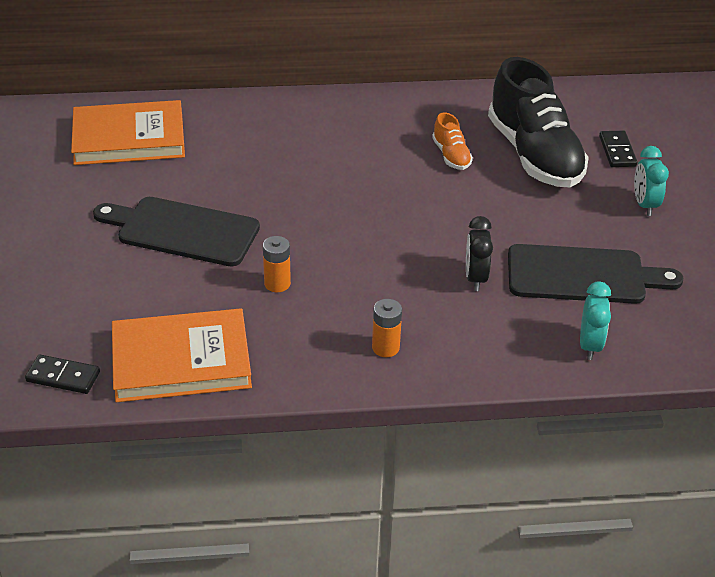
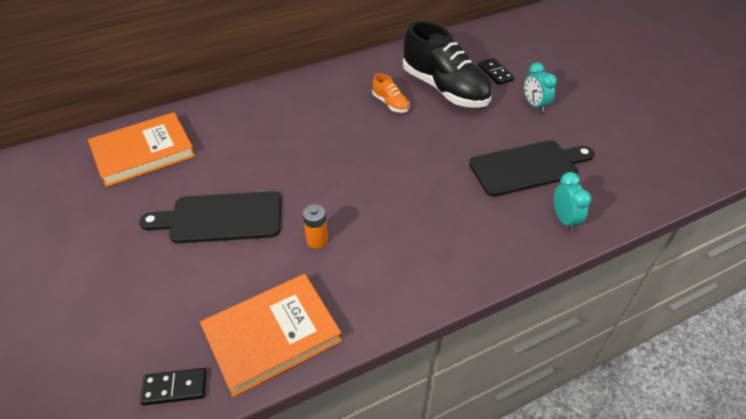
camera: 20 degrees left, 5 degrees up
(385, 347) = (426, 269): orange battery -> none
(475, 278) = (458, 191): black clock -> none

